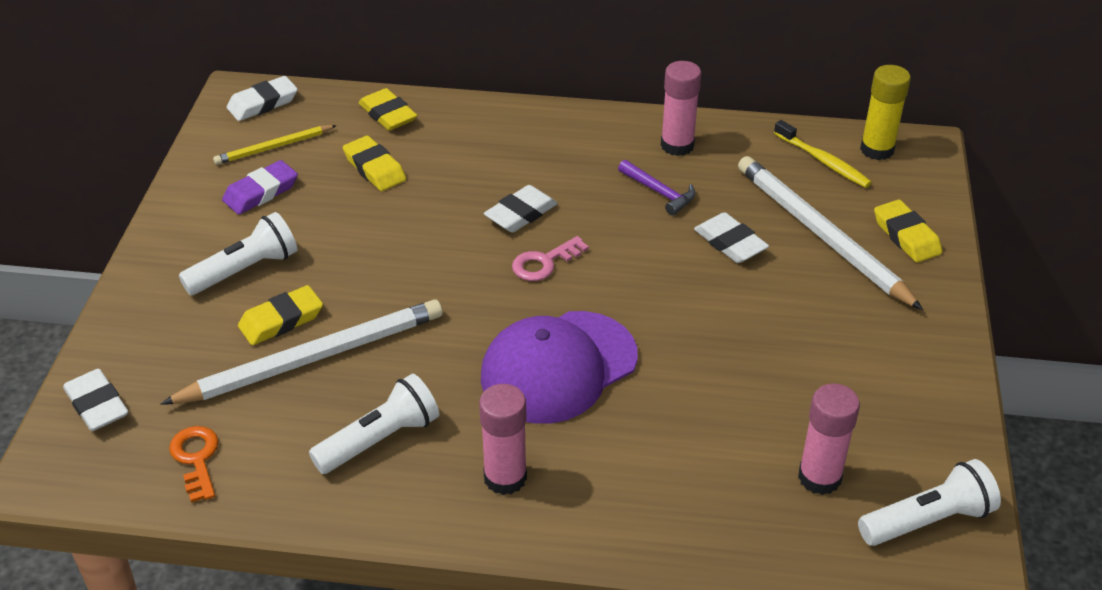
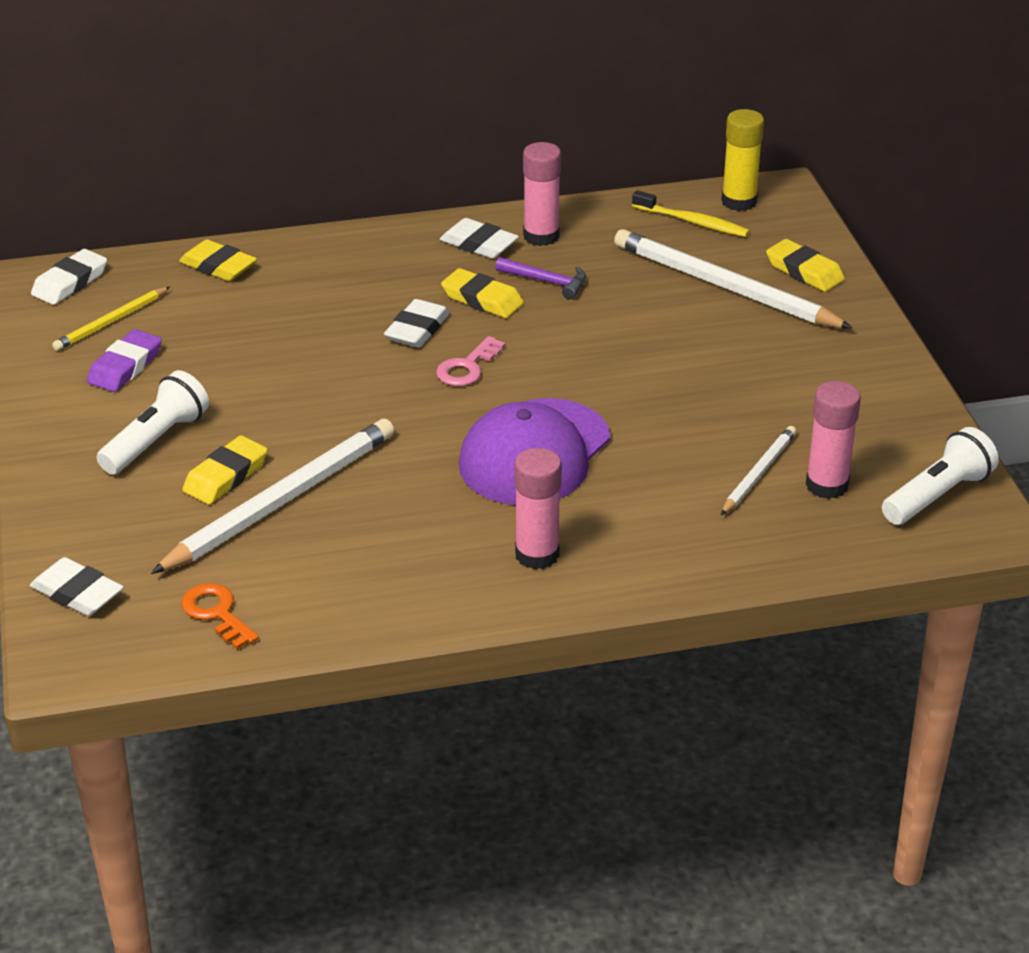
camera: 20 degrees left, 5 degrees down
(374, 168) = (236, 319): yellow eraser -> yellow eraser (482, 299)
(380, 439) = (394, 553): white flashlight -> none
(730, 243) = (641, 312): white eraser -> white eraser (479, 244)
(758, 445) = (758, 473): none -> white pencil

